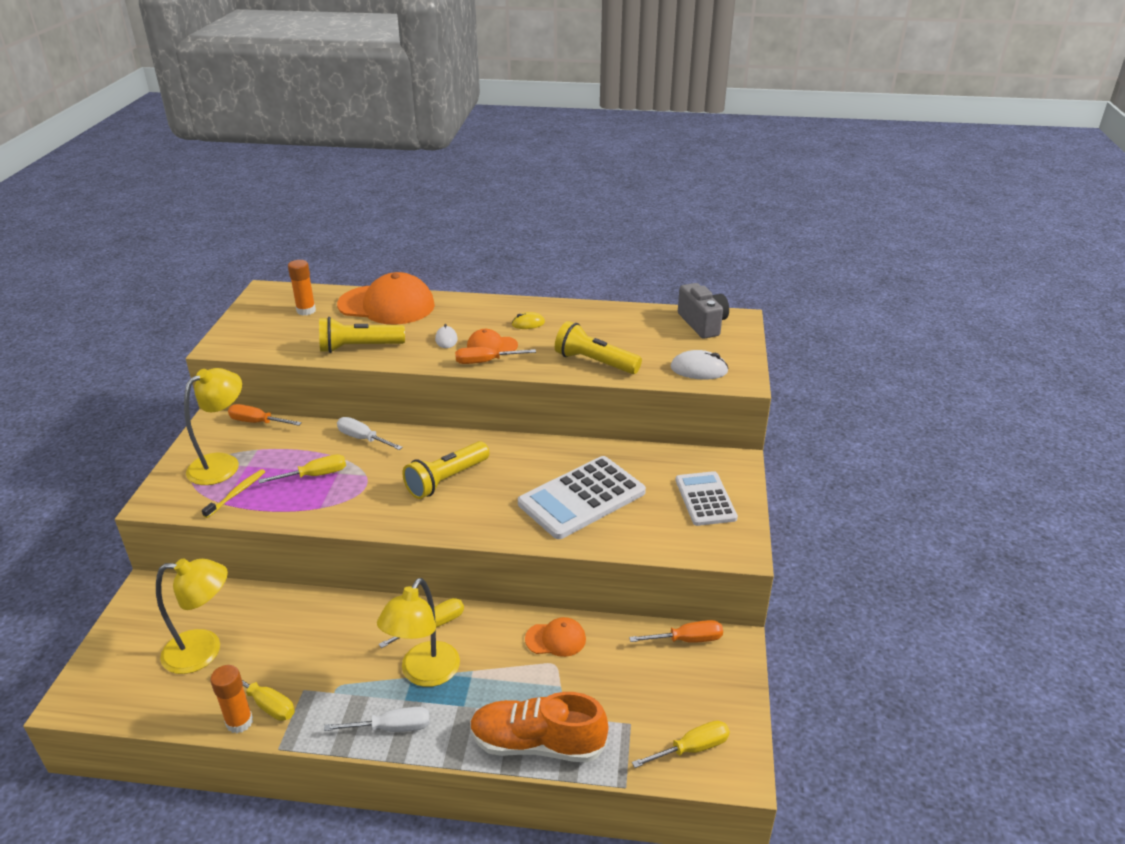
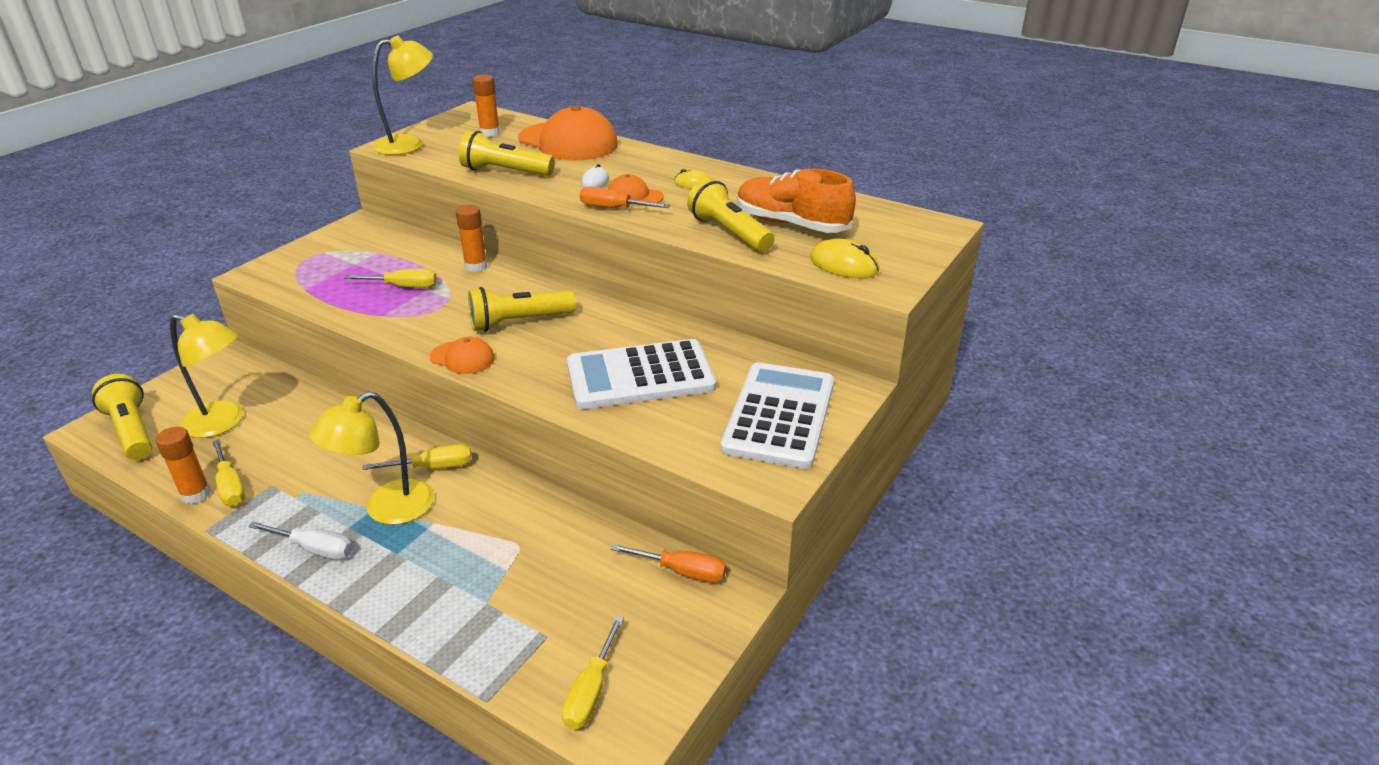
camera: 25 degrees right, 0 degrees up
(117, 688) = (131, 431): none -> yellow flashlight
(222, 464) = (336, 257): yellow lamp -> yellow lamp (409, 144)
(237, 493) = (324, 284): yellow toothbrush -> none
(258, 422) = (398, 230): orange screwdriver -> none
(363, 439) = (476, 266): white screwdriver -> orange glue stick
(537, 744) = (434, 619): orange shoe -> orange shoe (791, 224)
(556, 639) = (541, 521): orange cap -> orange cap (462, 358)
(691, 749) = (591, 690): yellow screwdriver -> yellow screwdriver turned 105 degrees clockwise
(699, 369) = (844, 265): white mouse -> yellow mouse
(702, 324) = (893, 222): grey camera -> none
(705, 499) = (779, 415): white calculator -> white calculator, size x1.56

